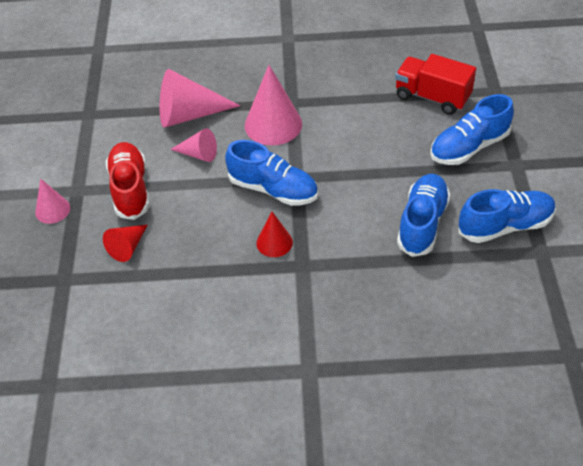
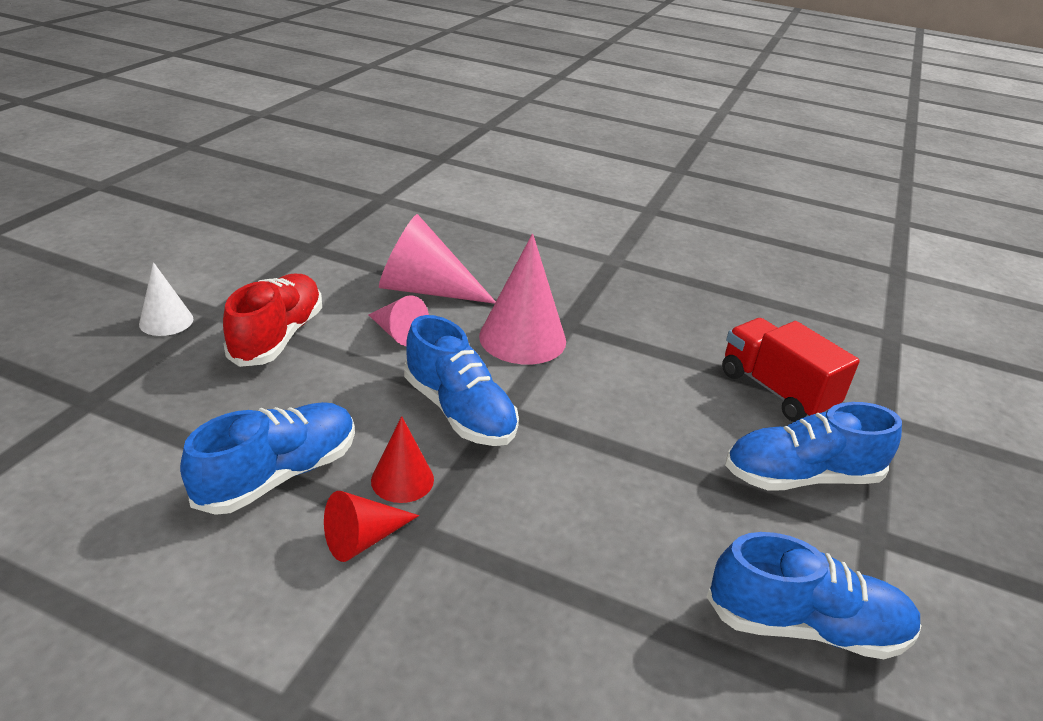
camera: 20 degrees right, 15 degrees down
(52, 210) = (166, 321): pink cone -> white cone
(128, 247) = (205, 398): red cone -> red cone (364, 539)
(422, 223) = (655, 555): blue shoe -> blue shoe (278, 475)

